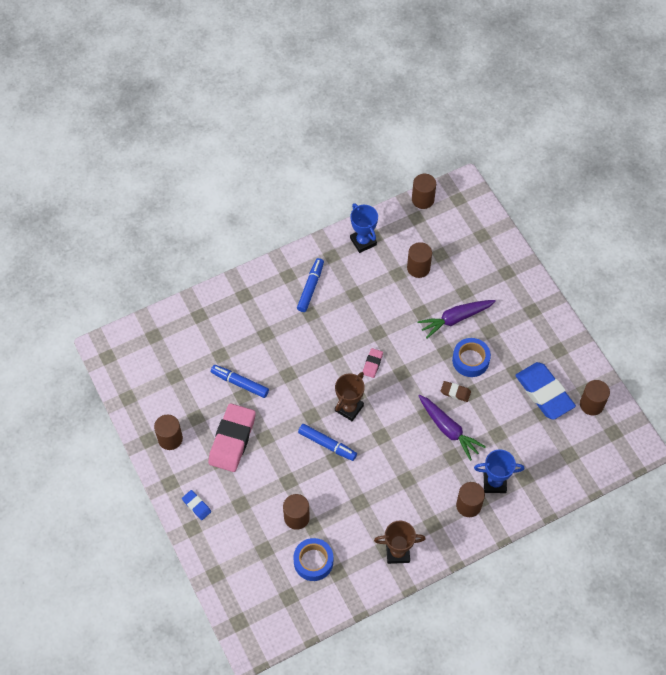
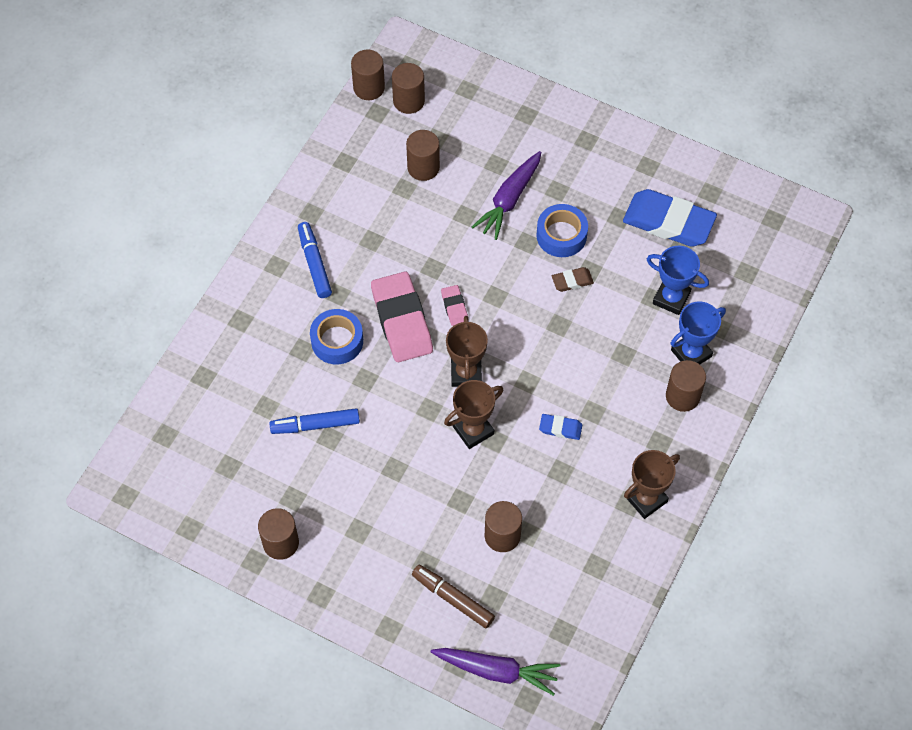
camera: 35 degrees left, 0 degrees up
(196, 506) = (374, 600): blue eraser -> blue eraser (560, 428)
(232, 440) = (357, 496): pink eraser -> pink eraser (401, 320)
(240, 535) = (453, 598): none -> brown marker
(313, 561) = (560, 572): blue tape -> blue tape (337, 341)
(327, 444) = (473, 430): blue marker -> brown trophy
(363, 241) = (336, 175): blue trophy -> blue trophy (671, 298)
(448, 429) = (596, 327): purple carrot -> purple carrot (496, 671)
(591, 404) = (727, 203): brown cylinder -> brown cylinder (408, 101)

